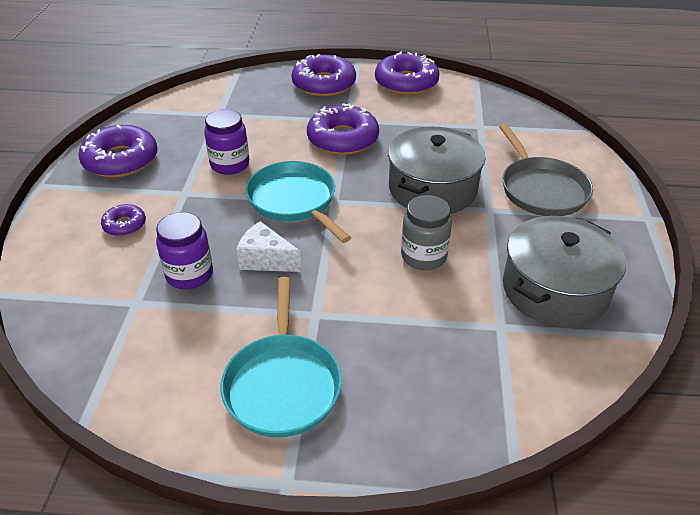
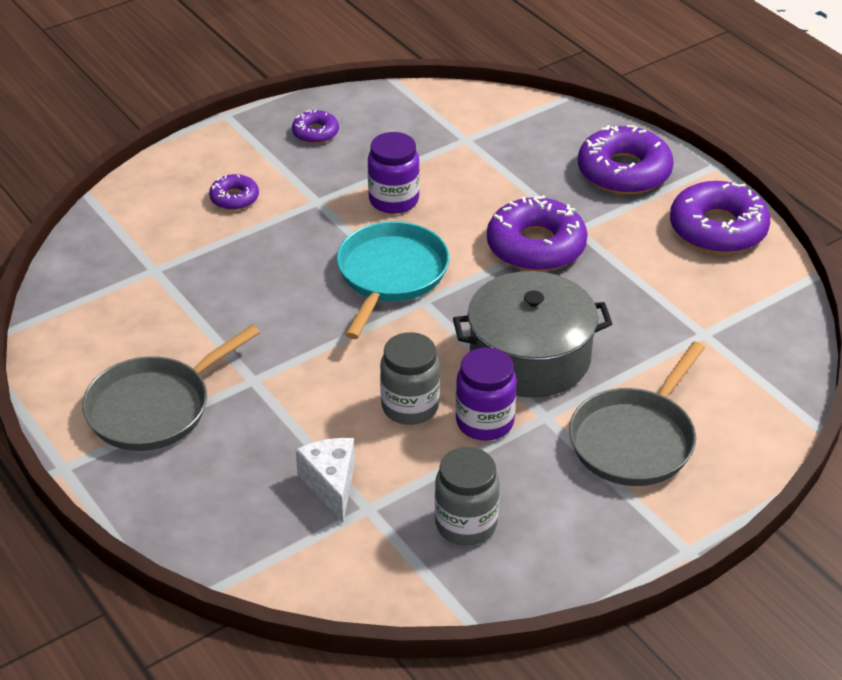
camera: 50 degrees right, 0 degrees up
(121, 160) = (315, 133): purple donut -> purple donut, size x0.51
(189, 275) = (218, 276): purple jar -> purple jar (485, 422)
(266, 260) = (287, 309): white cheese -> white cheese (331, 485)
(282, 384) = (154, 408): turquoise pan -> grey pan
(555, 290) = (466, 524): grey pot -> grey jar

